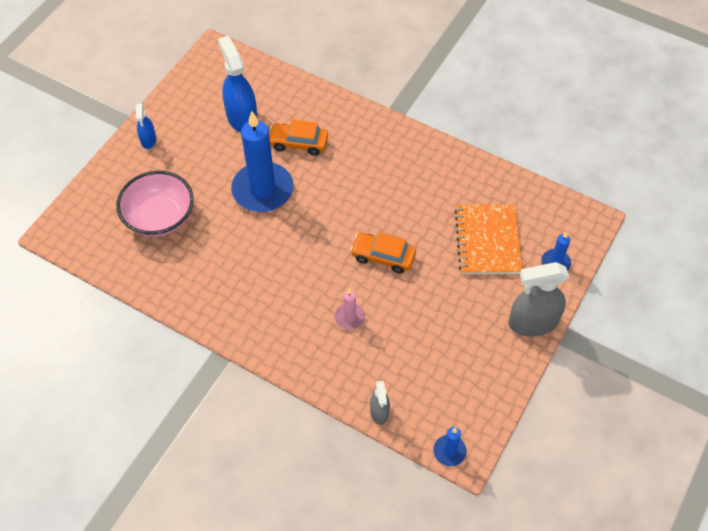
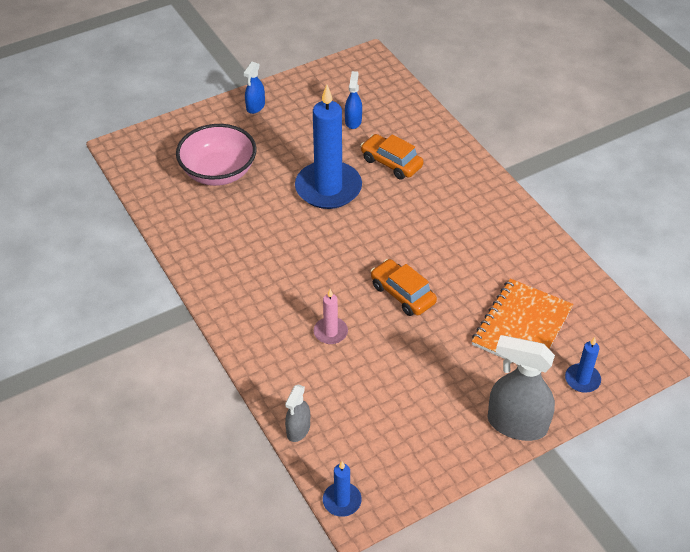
camera: 30 degrees right, 10 degrees down
(242, 118) = (353, 121): blue spray bottle -> blue spray bottle, size x0.53

